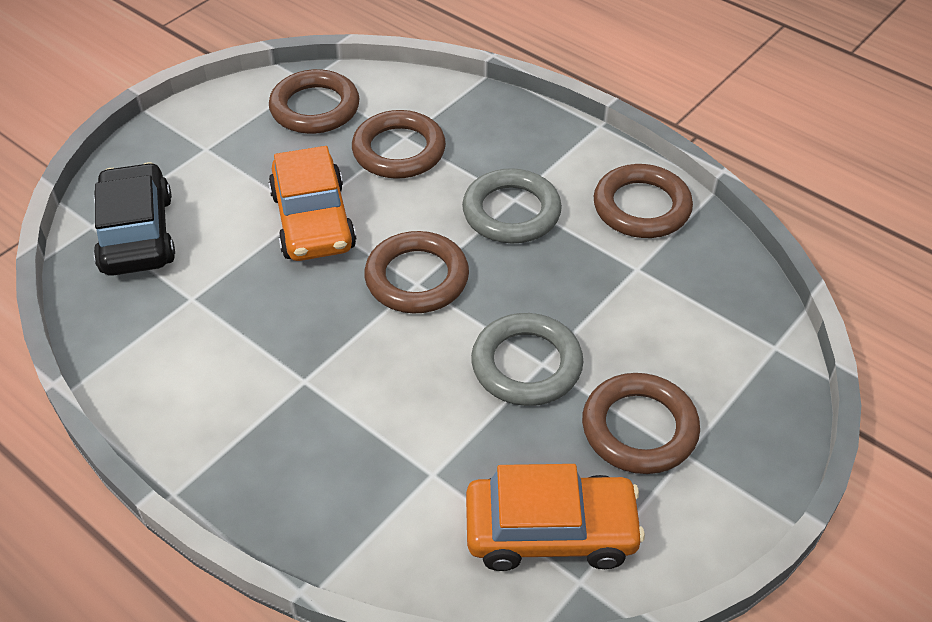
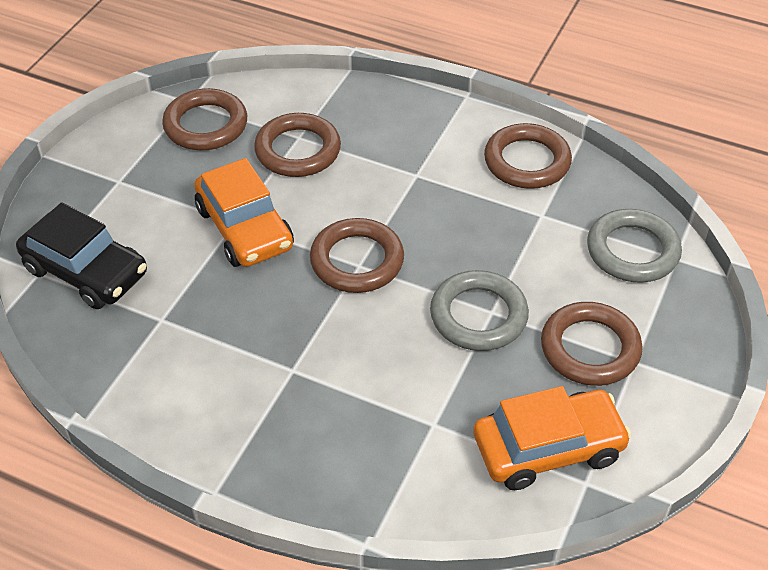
camera: 15 degrees left, 0 degrees up
(137, 234) = (86, 271): black car -> black car turned 150 degrees clockwise
(511, 212) = (417, 187): grey ring -> grey ring (632, 251)

